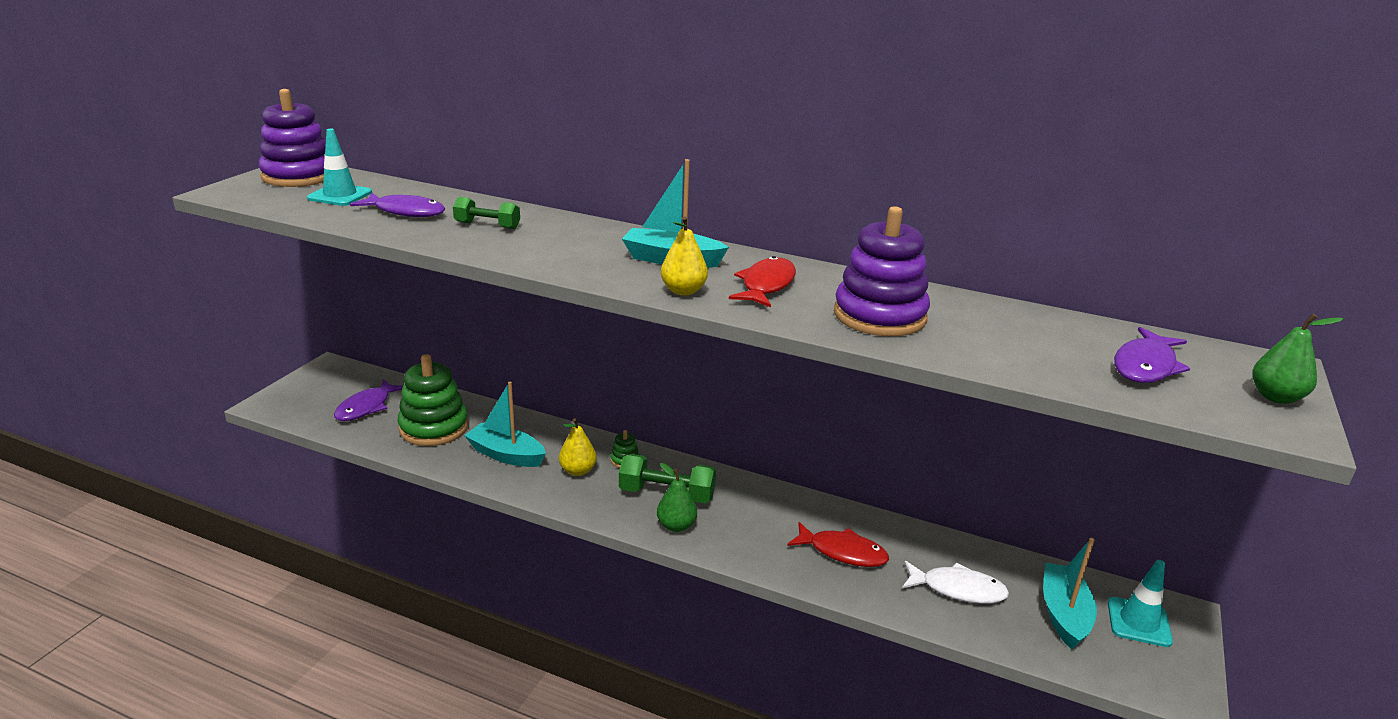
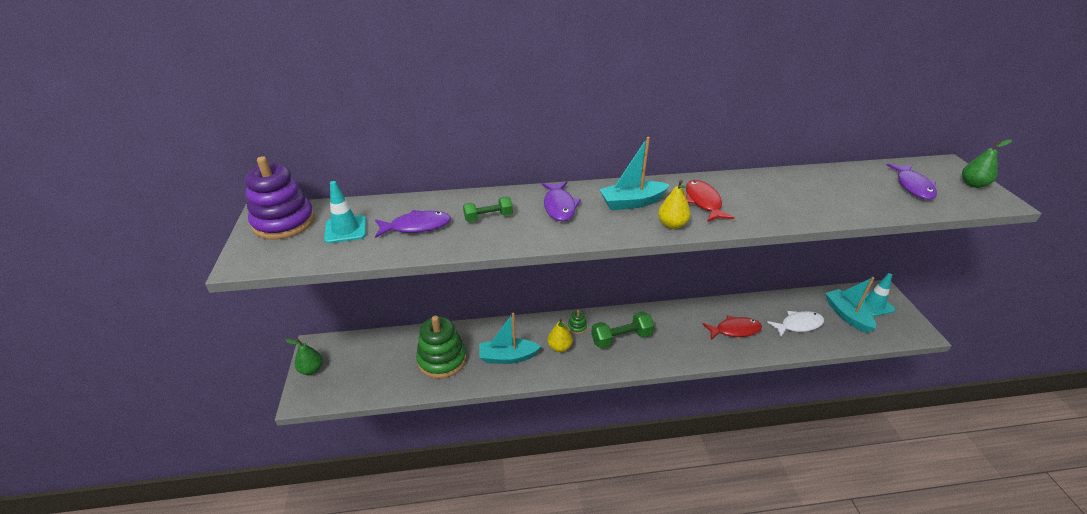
camera: 30 degrees left, 10 degrees up
(366, 407) = (379, 366): purple fish -> purple fish (559, 206)
(676, 526) = (646, 356): green pear -> green pear (311, 369)
(879, 316) = (780, 201): purple stacking toy -> none

